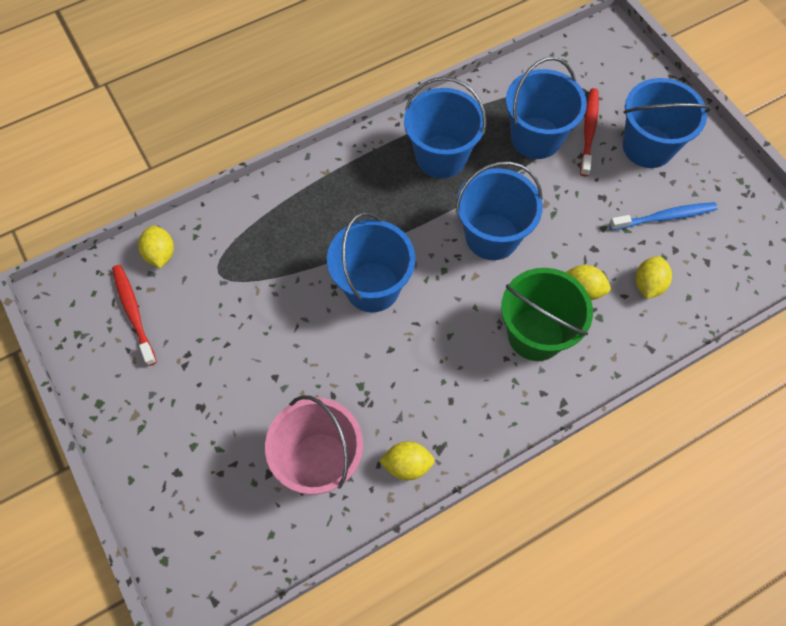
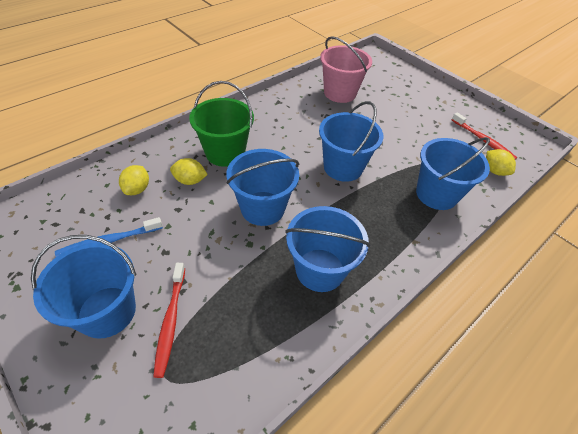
camera: 165 degrees right, 15 degrees down
(407, 465) = (294, 95): yellow lemon -> none
(536, 138) = (228, 304): blue bucket -> blue bucket (436, 194)

